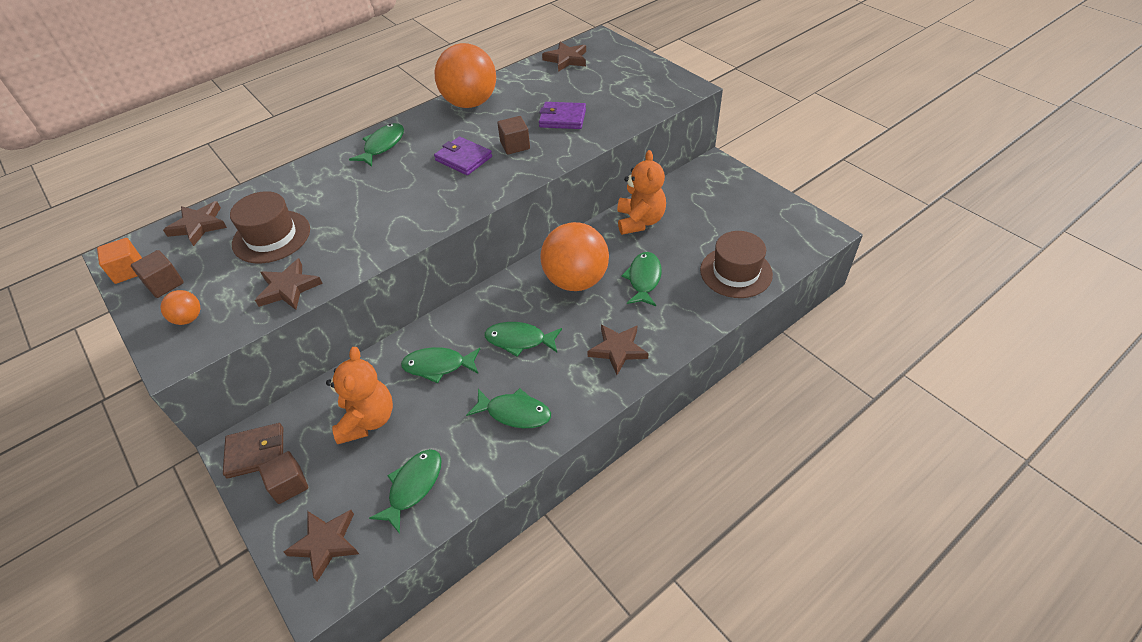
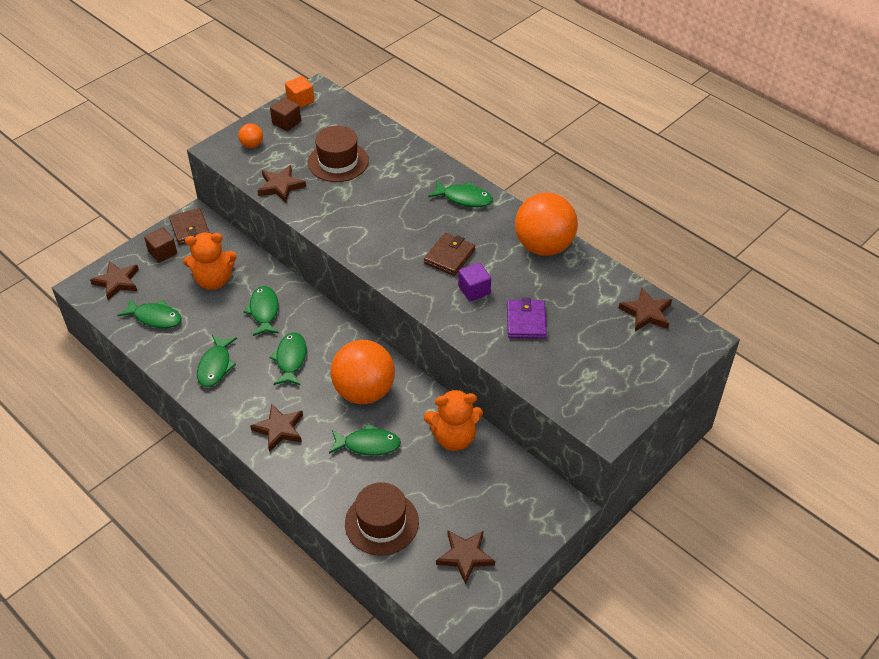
camera: 80 degrees right, 0 degrees up
(198, 226) = (350, 119): brown star -> brown star (465, 556)
(463, 159) = (449, 256): purple wallet -> brown wallet
(515, 145) = (474, 290): brown cube -> purple cube

